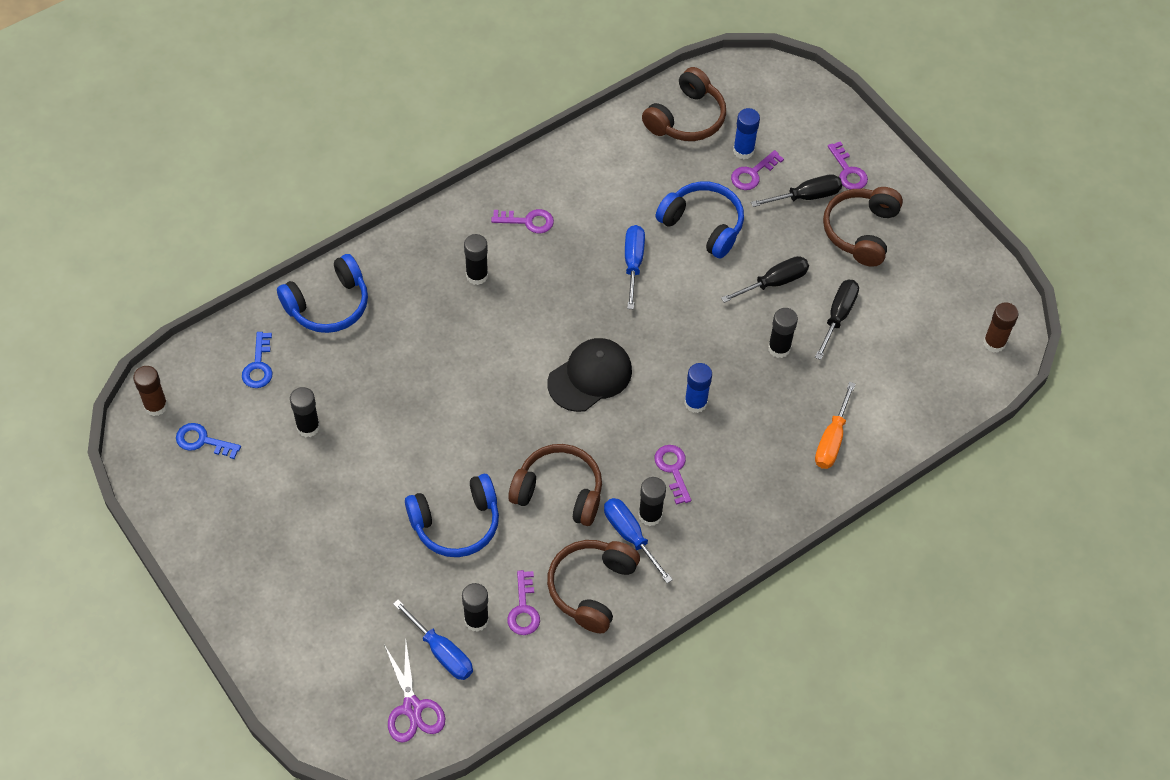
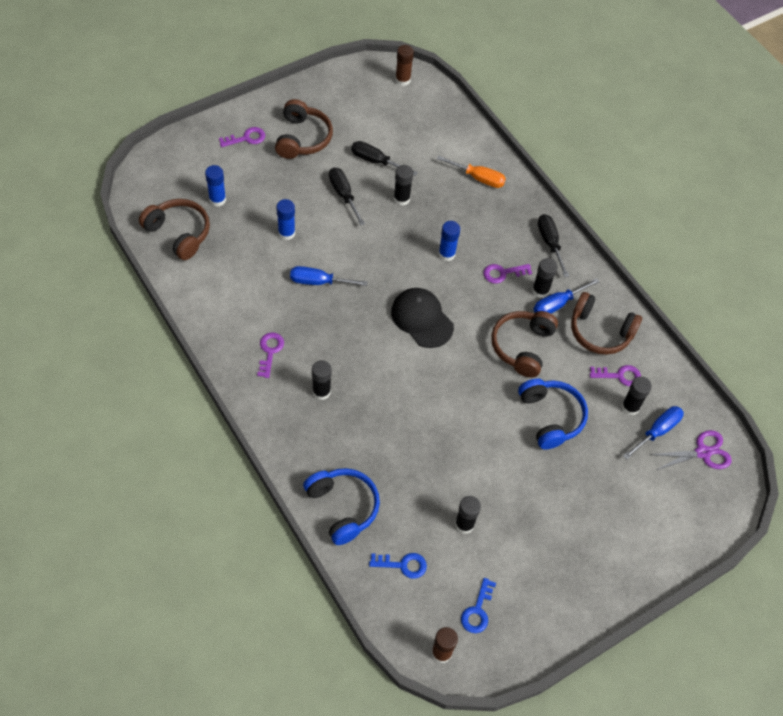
camera: 90 degrees left, 0 degrees up
(703, 225) = (286, 233): blue headphones -> blue glue stick
(753, 173) = (241, 196): purple key -> none
(806, 196) = (267, 166): black screwdriver -> black screwdriver (550, 243)
(861, 231) = (302, 138): brown headphones -> brown headphones turned 105 degrees counterclockwise

